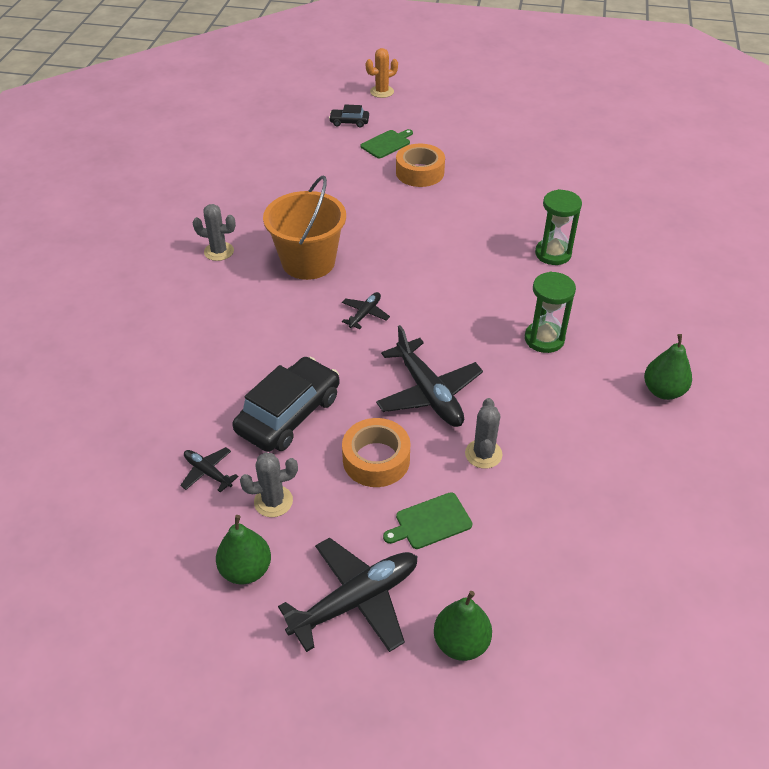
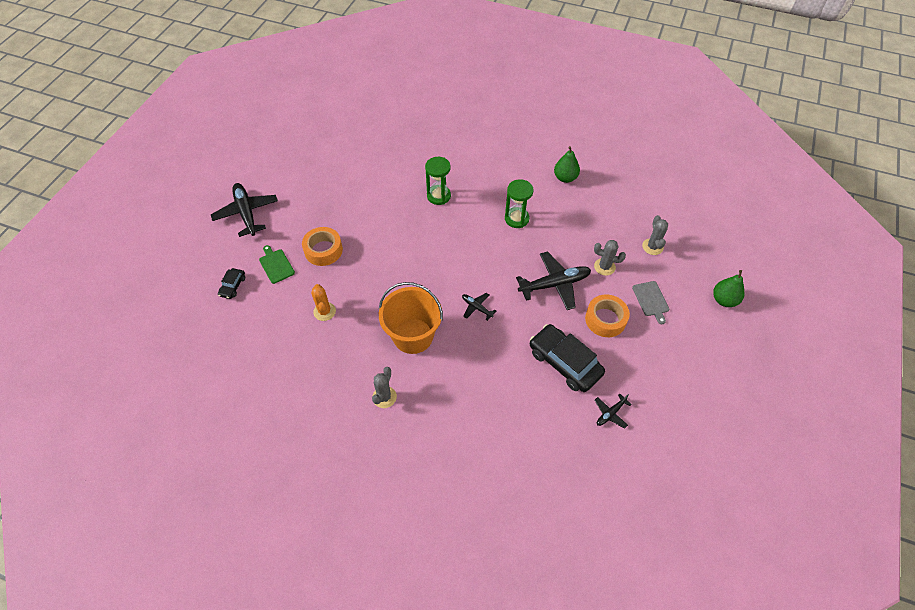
camera: 80 degrees left, 10 degrees up
(246, 570) = (683, 395): green pear -> none
(273, 501) = (634, 377): grey cactus -> grey cactus (652, 247)
(356, 600) = (701, 342): black plane -> black plane (246, 213)
(382, 92) = (195, 257): orange cactus -> orange cactus (324, 311)
(430, 522) = (651, 300): green cutting board -> grey cutting board

